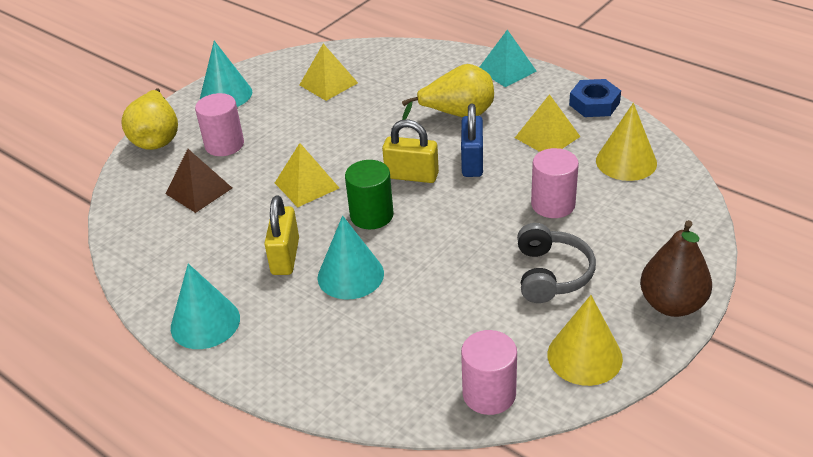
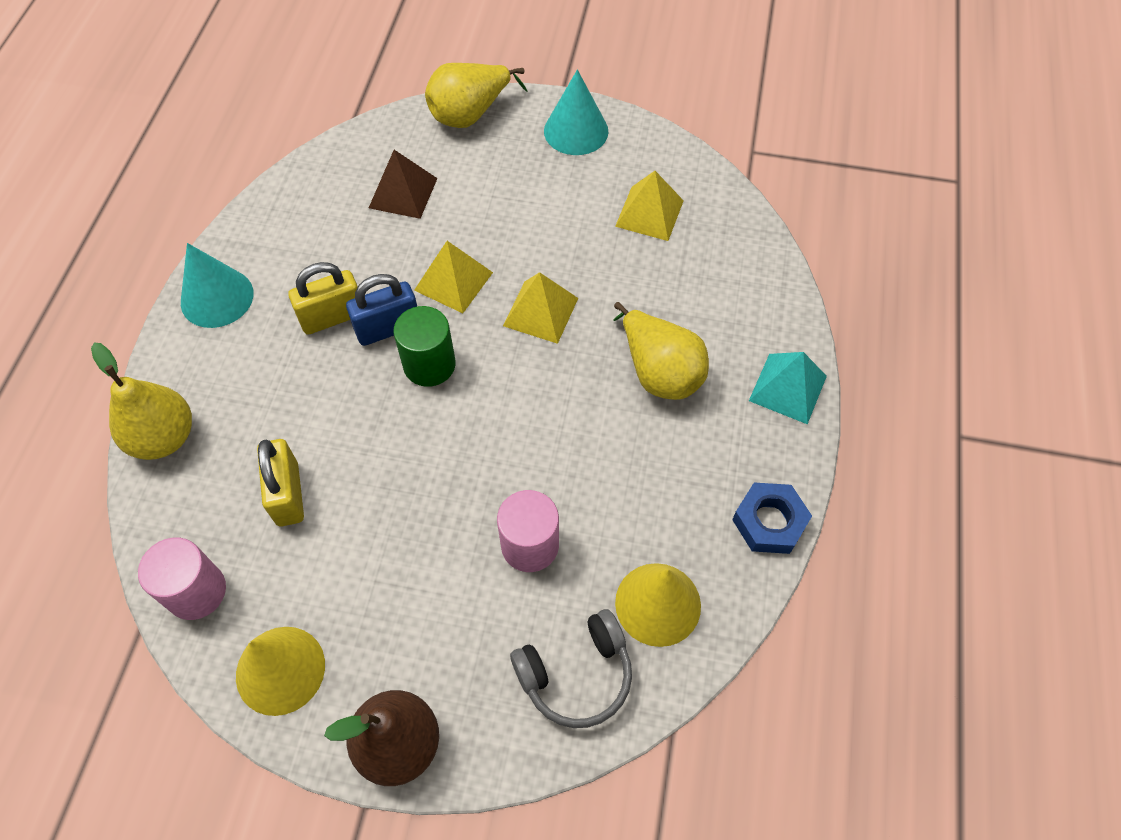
camera: 60 degrees right, 20 degrees up
(224, 145) = (487, 175): pink cylinder -> none
(325, 387) = (164, 437): none -> yellow pear
(350, 275) = (326, 388): turquoise cone -> none
(411, 176) = (516, 373): yellow padlock -> yellow padlock (288, 494)
(472, 162) = (571, 425): blue padlock -> blue padlock (388, 328)
(547, 137) = (664, 490): yellow pyramid -> yellow pyramid (540, 312)
(551, 274) = (402, 588): grey headphones -> grey headphones (576, 675)

